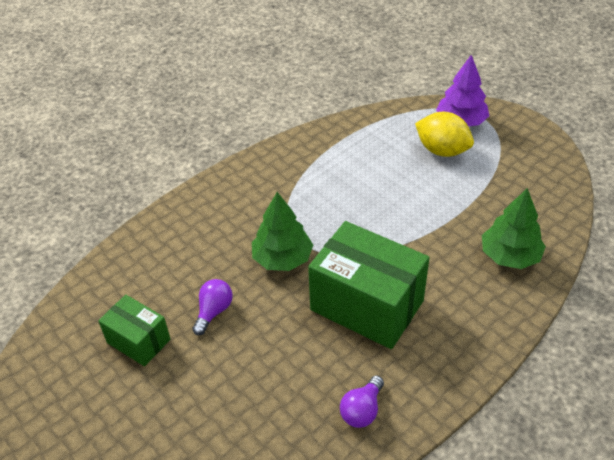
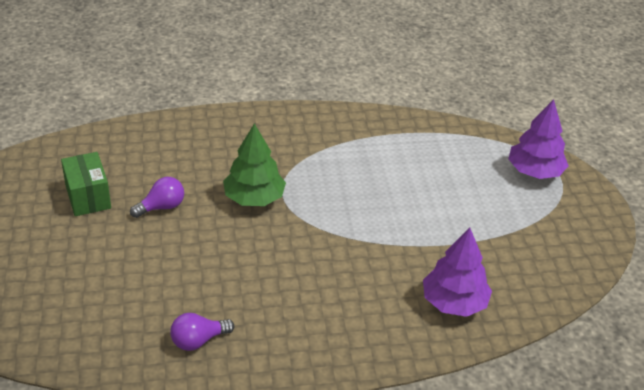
camera: 30 degrees right, 5 degrees down
(367, 305) = (285, 269): green box -> none
(442, 150) = (488, 186): yellow lemon -> none
(509, 256) = (454, 302): green tree -> purple tree

